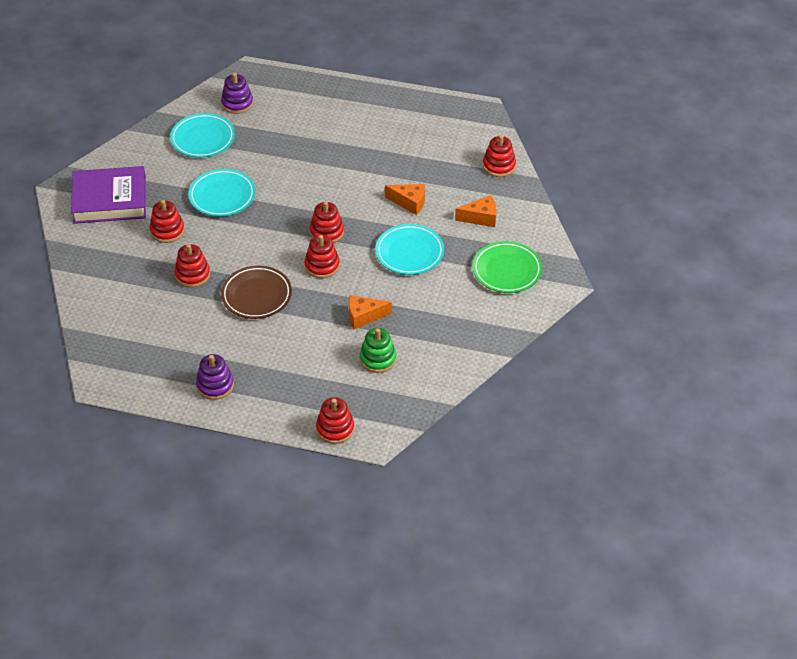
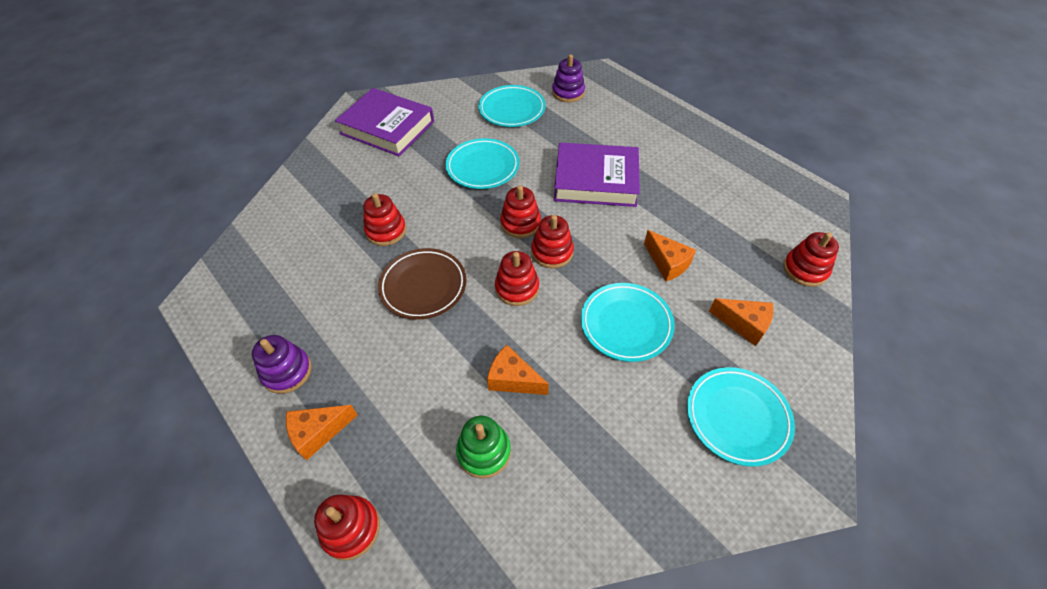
camera: 35 degrees right, 5 degrees up
(167, 231) = (406, 176): red stacking toy -> red stacking toy (520, 223)
(270, 401) = (318, 432): none -> orange cheese
(317, 167) = (596, 180): none -> purple book
(506, 270) = (737, 417): green plate -> turquoise plate

